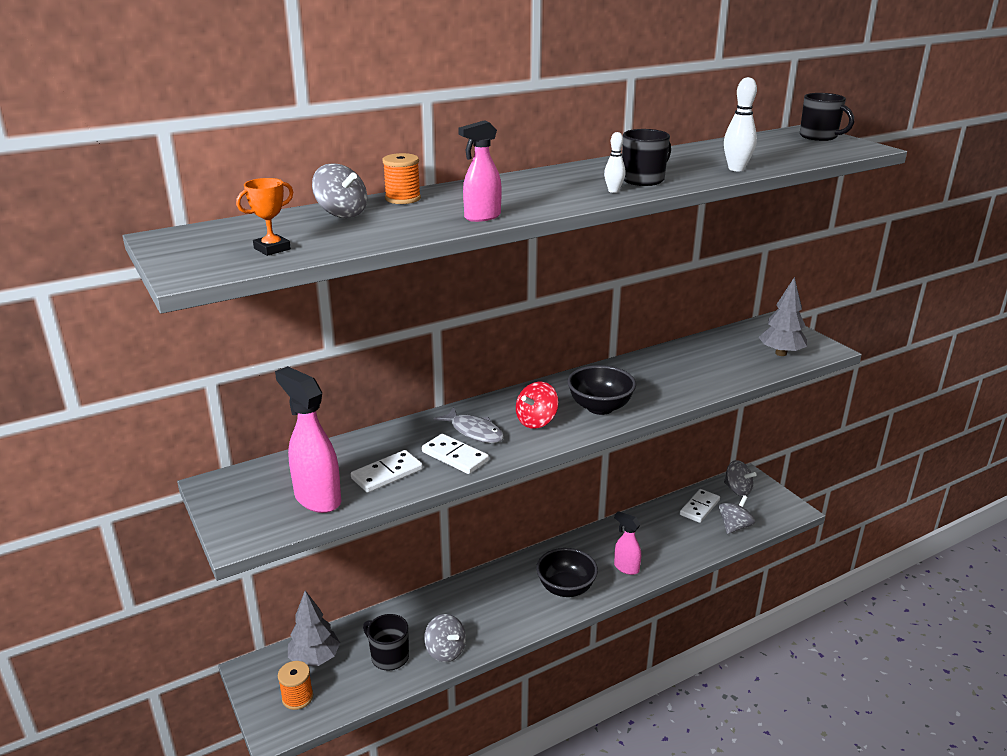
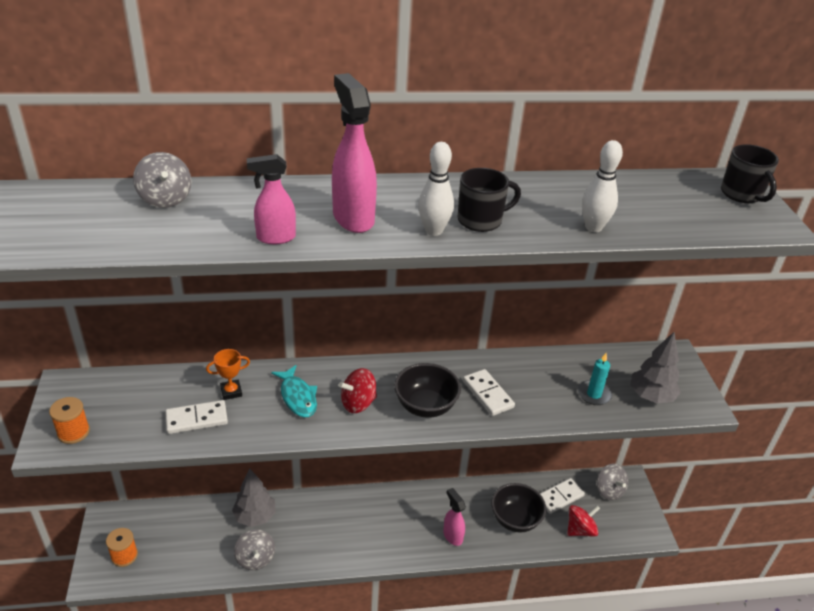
camera: 20 degrees right, 10 degrees up
(272, 249) = (66, 234): orange trophy -> orange trophy (231, 391)
(315, 658) = (155, 525): grey tree -> grey tree (255, 516)
(317, 498) = (127, 426): pink spray bottle -> pink spray bottle (353, 218)
(389, 656) = (210, 546): black mug -> none
(403, 199) = (235, 191): orange spool -> orange spool (73, 432)
(455, 456) = (263, 419): white domino -> white domino (488, 394)
(474, 431) = (297, 397): grey fish -> turquoise fish
(566, 588) = (388, 536): black bowl -> black bowl (515, 519)
(613, 191) = (433, 231): white bowling pin -> white bowling pin, size x1.63
(734, 363) = (594, 394): none -> turquoise candle
(734, 526) = (580, 529): grey spinning top -> red spinning top

